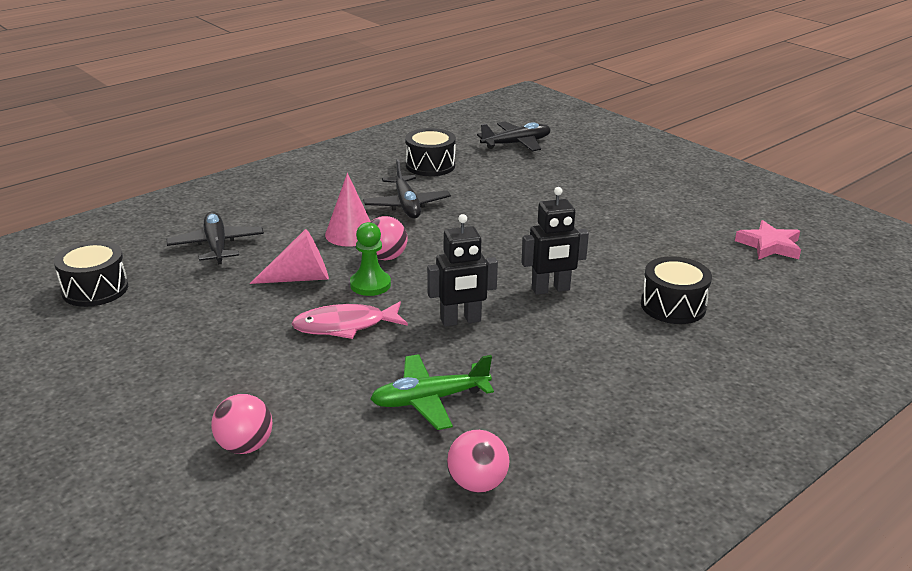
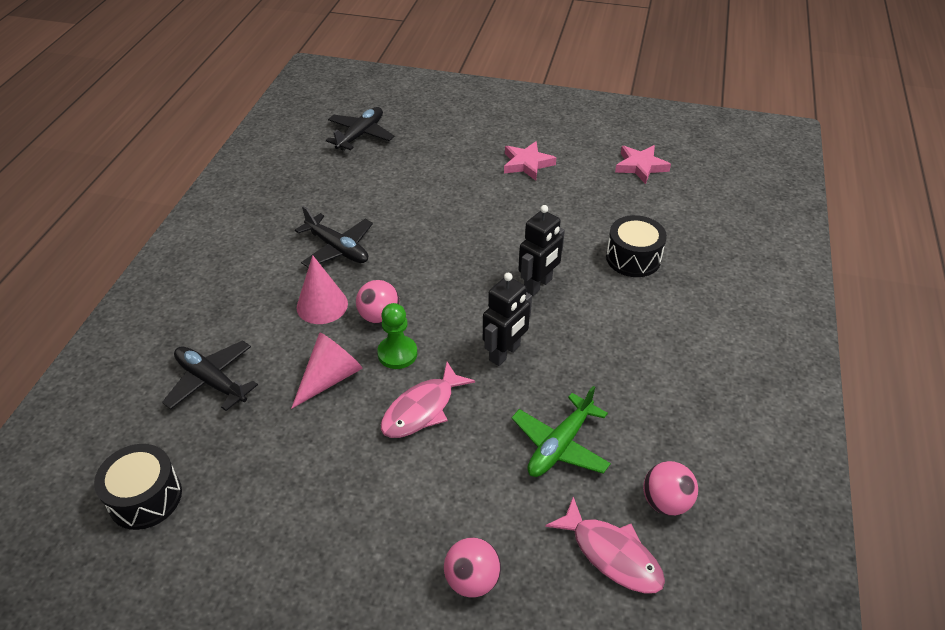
camera: 35 degrees left, 15 degrees up
(379, 492) = (611, 554): none -> pink fish
(430, 165) = (311, 192): black drum -> none
(648, 207) = (527, 164): none -> pink star

